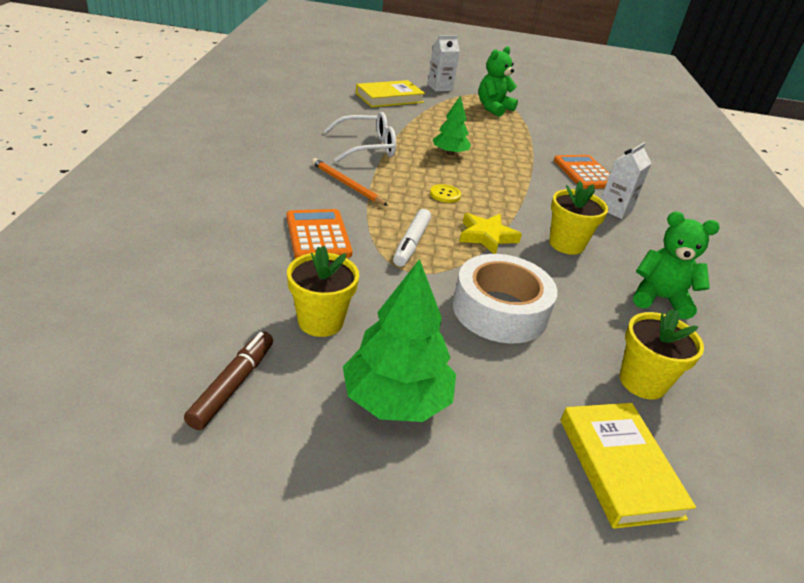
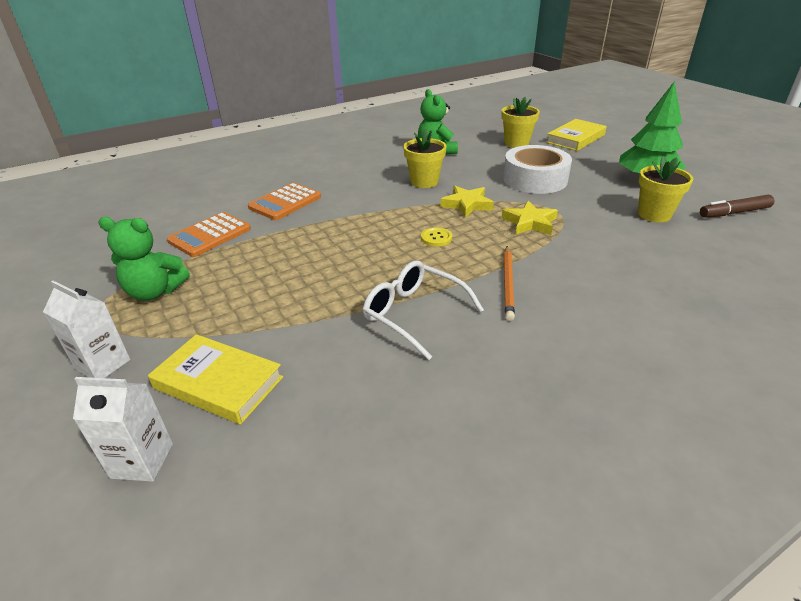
camera: 120 degrees left, 0 degrees up
(318, 235) = (596, 256): orange calculator -> orange calculator (210, 235)
(411, 243) = (529, 222): white marker -> yellow star
(450, 153) = (346, 267): green tree -> none
(615, 209) = (339, 180): white carton -> white carton (142, 460)

